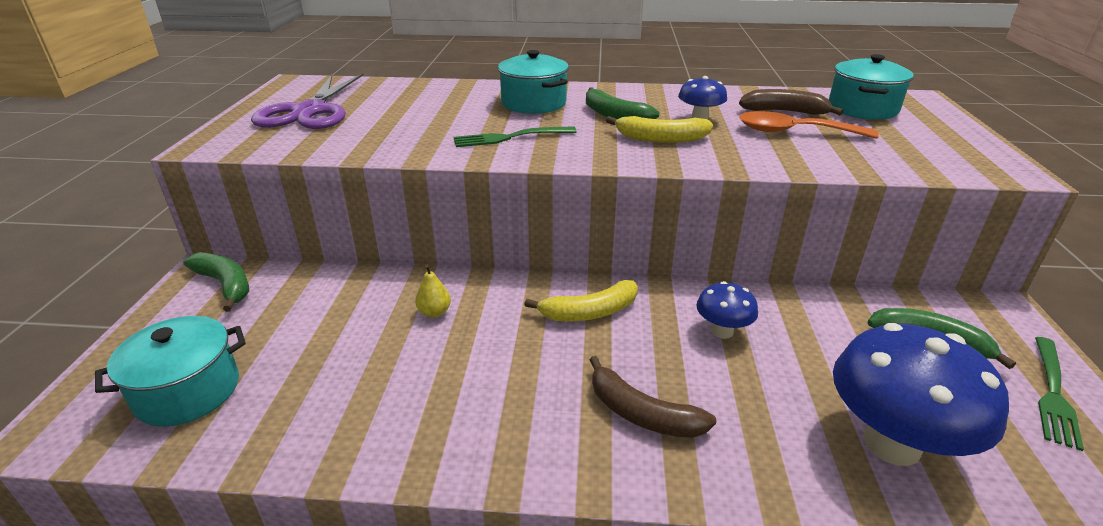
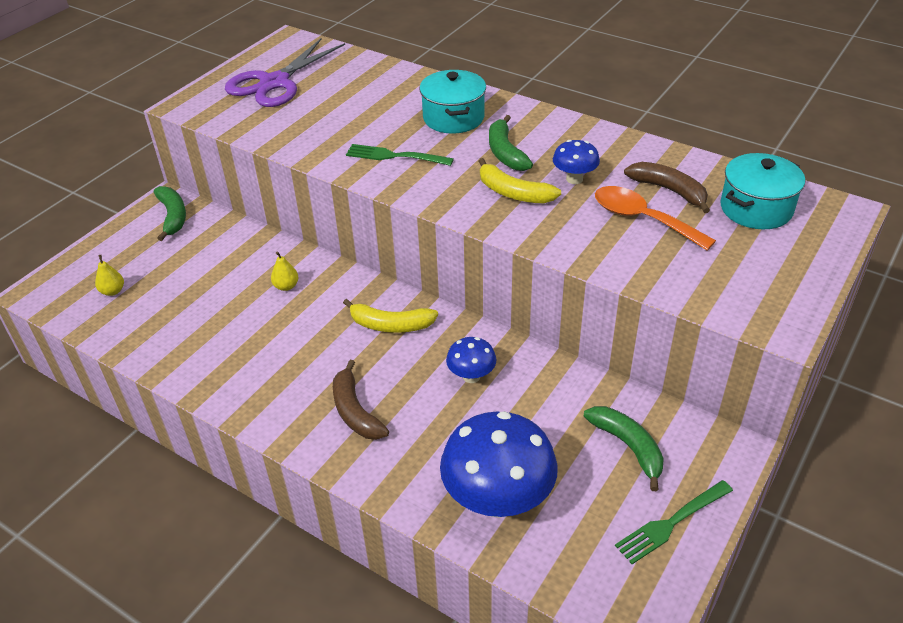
camera: 30 degrees right, 10 degrees up
(188, 391) = (113, 291): turquoise pot -> yellow pear

